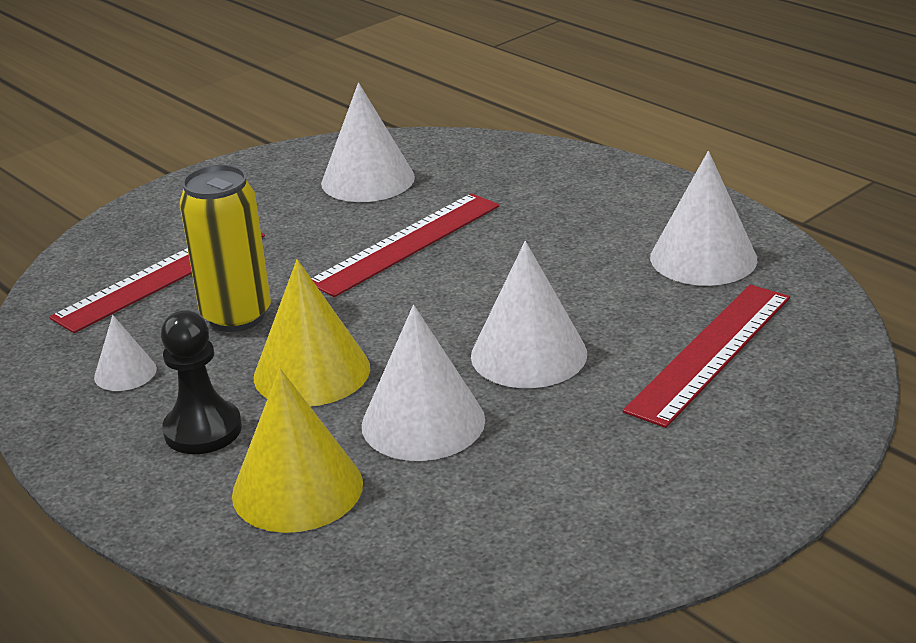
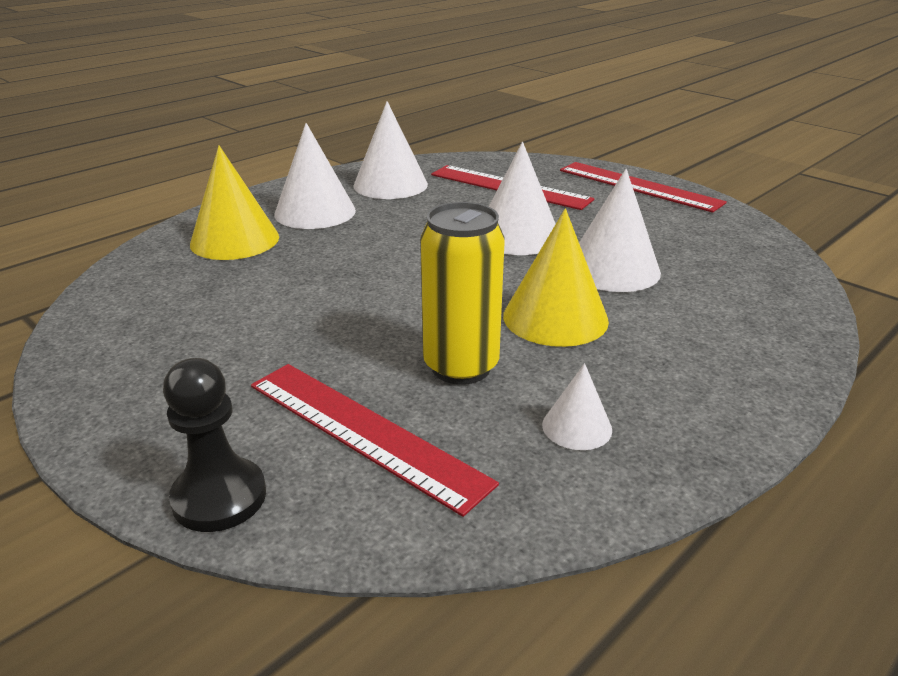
camera: 95 degrees left, 0 degrees up
(203, 430) = (659, 364): black pawn -> black pawn (219, 497)
(297, 489) = (715, 312): yellow cone -> yellow cone (234, 240)
(368, 180) = (182, 312): white cone -> white cone (315, 212)
(406, 243) = (333, 286): red ruler -> red ruler (638, 186)

